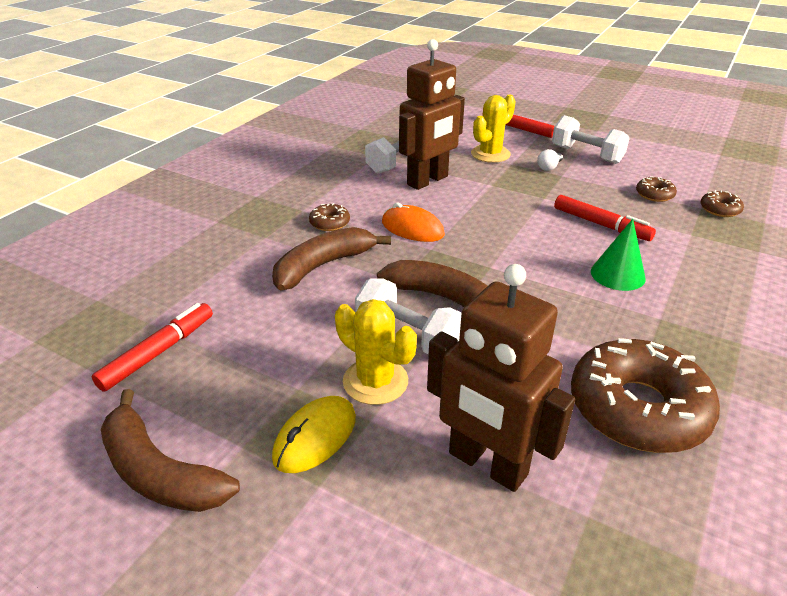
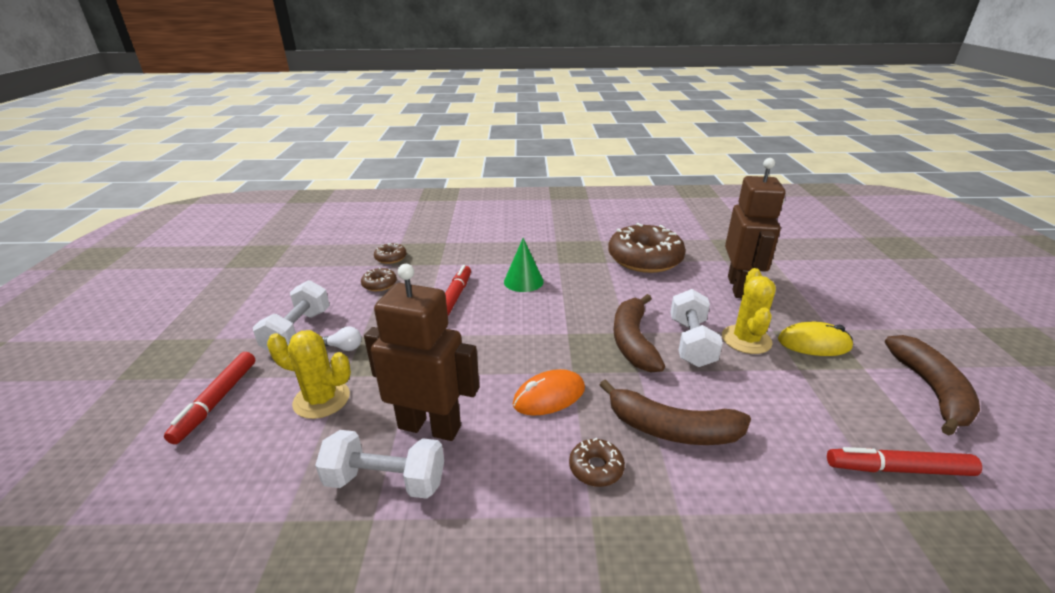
camera: 120 degrees left, 5 degrees down
(412, 228) = (549, 396): orange mouse -> orange mouse turned 60 degrees clockwise

